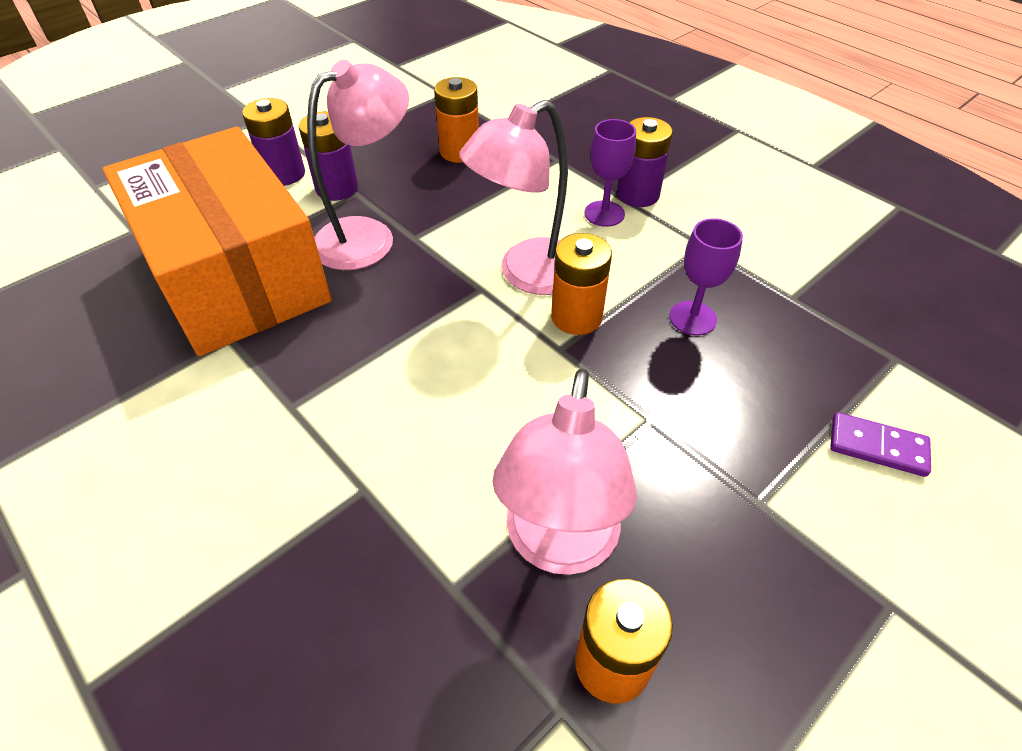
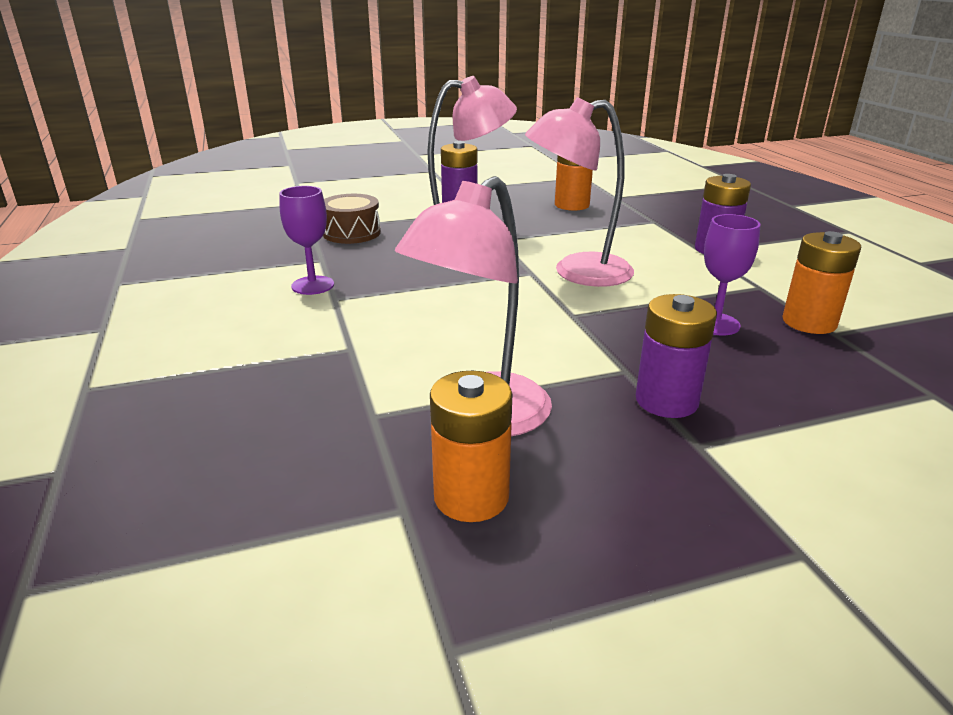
camera: 25 degrees right, 20 degrees down
(235, 275) = (352, 233): orange box -> brown drum
(284, 174) = (427, 195): purple battery -> purple battery (666, 401)
(576, 317) = (602, 302): orange battery -> orange battery (809, 322)
(604, 214) = (674, 254): purple goblet -> purple goblet (313, 285)
(877, 447) = (864, 444): purple domino -> none

